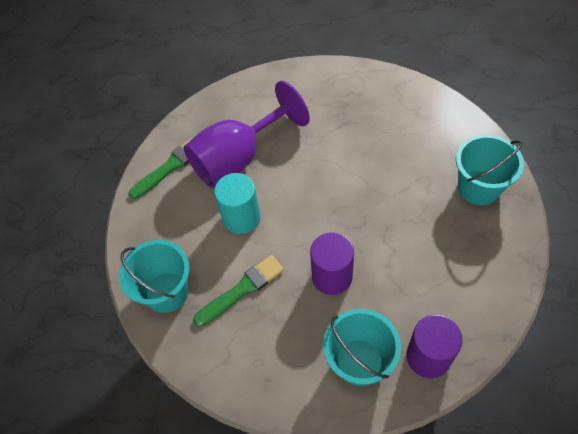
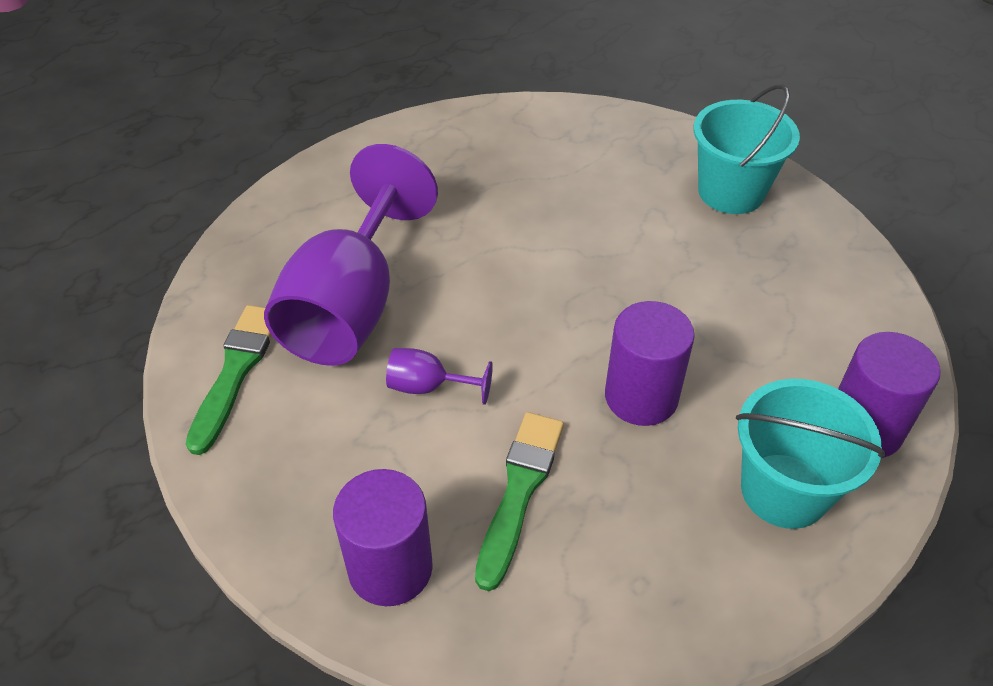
camera: 40 degrees left, 10 degrees down
(167, 292) = (390, 568): turquoise bucket -> purple cylinder
(241, 218) = (428, 387): turquoise cylinder -> purple goblet

